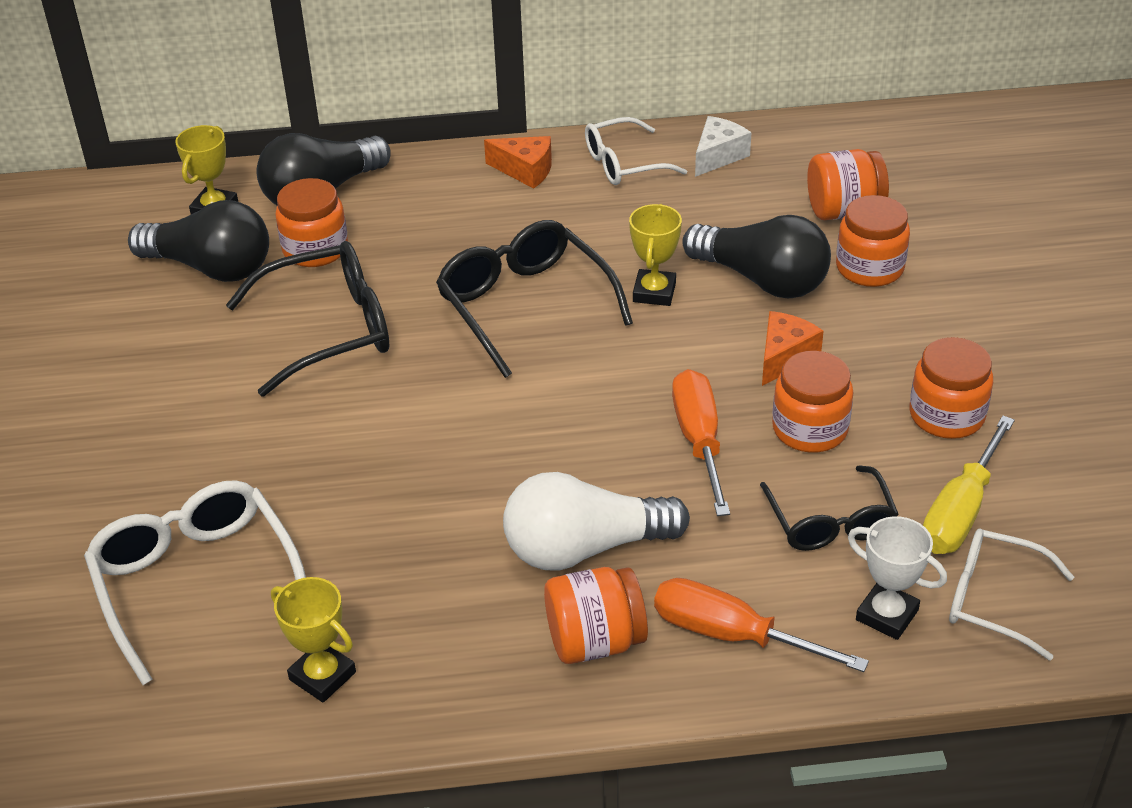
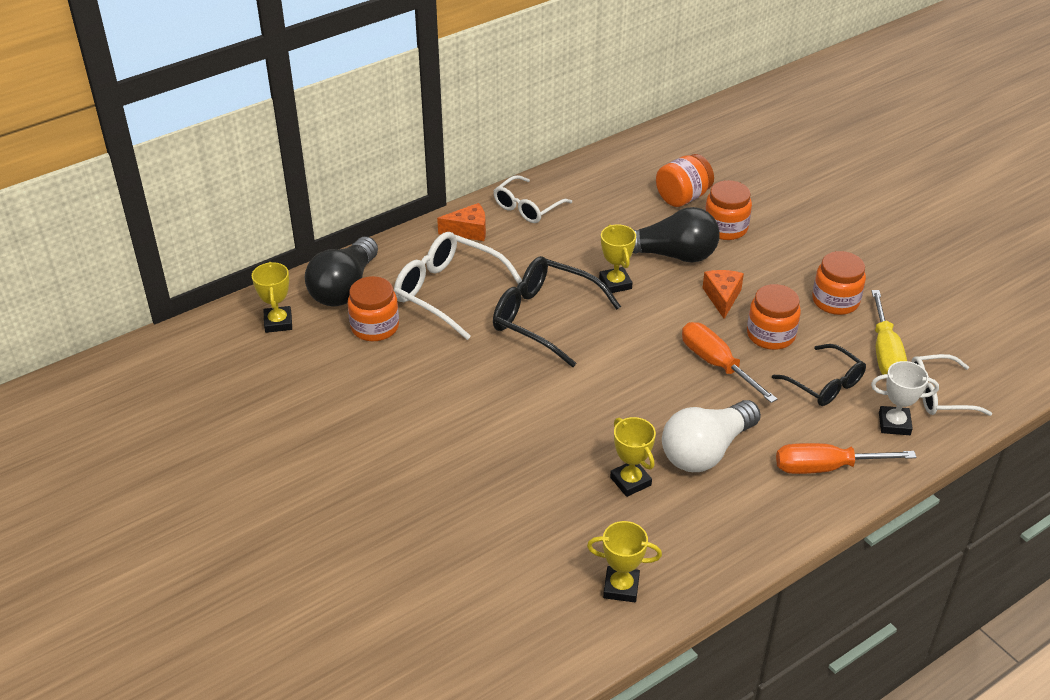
camera: 30 degrees left, 0 degrees up
(196, 582) = (492, 565): white glasses -> white glasses (448, 292)
(211, 268) = (313, 363): black light bulb -> none
(329, 330) = (432, 376): black glasses -> none
(452, 548) = (630, 481): none -> yellow trophy
(595, 641) = (757, 501): orange jar -> none
(718, 156) = (581, 185): white cheese -> none

